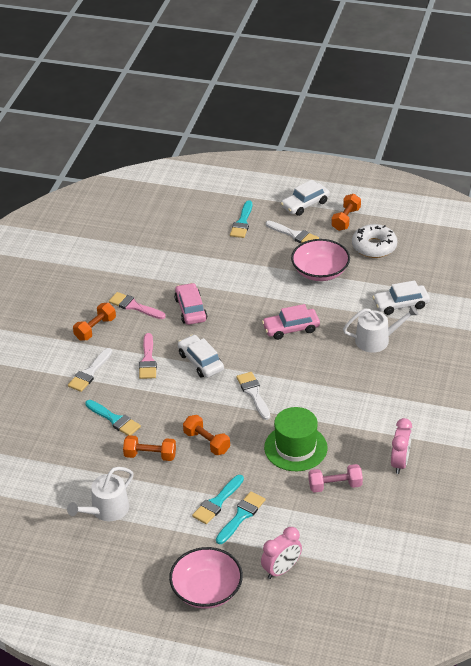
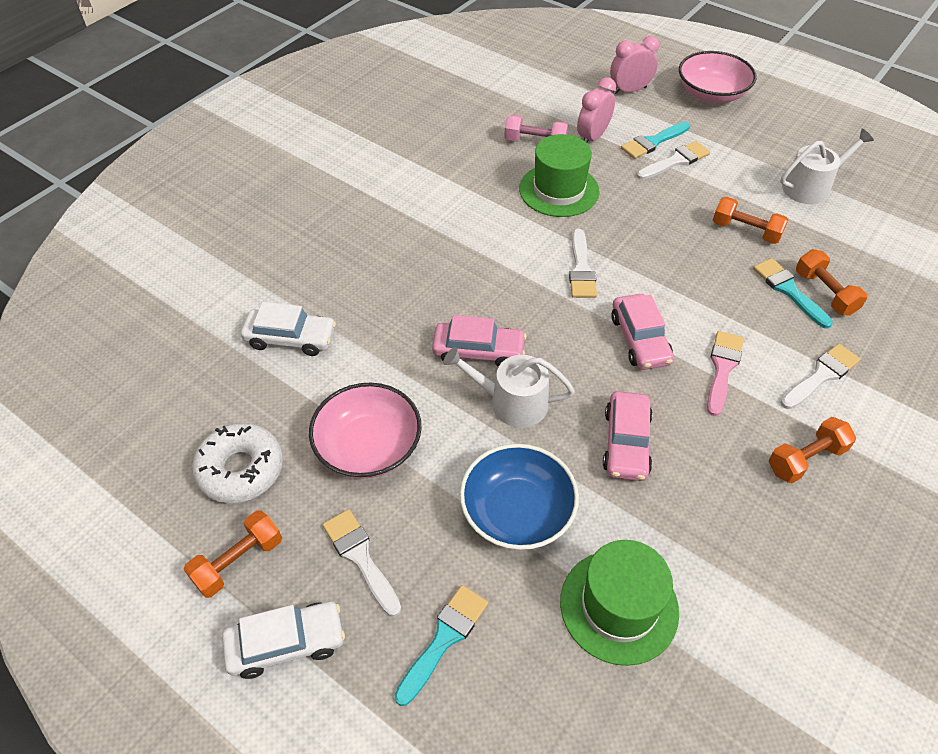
camera: 160 degrees left, 10 degrees up
(134, 306) = (727, 485): pink brush -> none
(173, 251) = (619, 606): none -> green hat
(201, 362) = (640, 339): white car -> pink car
(206, 442) = (667, 226): orange dumbbell -> orange dumbbell (825, 293)
(217, 502) = (675, 161): turquoise brush -> white brush
(233, 268) = (517, 511): none -> blue bowl
(376, 340) = (368, 293): white watering can -> white watering can (511, 402)
(400, 463) = (450, 144): pink clock -> pink clock (592, 137)

